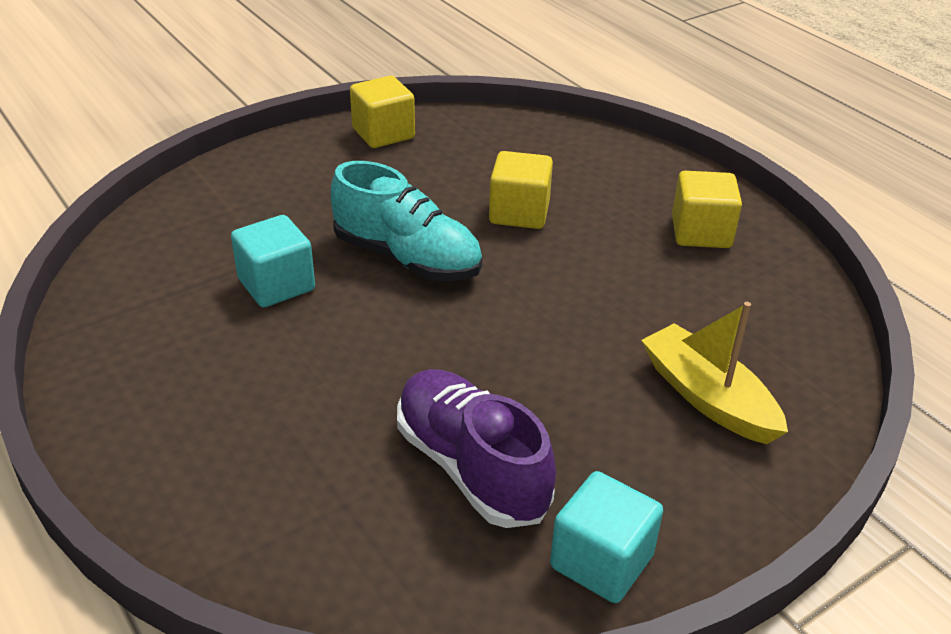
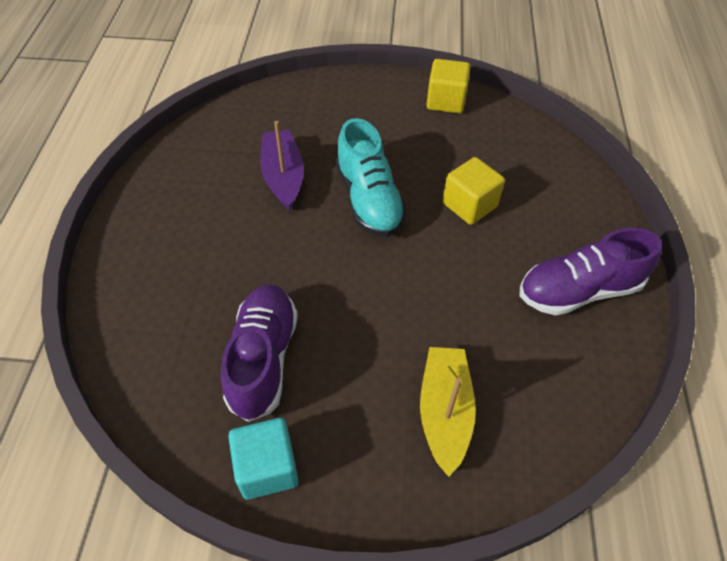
camera: 40 degrees right, 15 degrees up
(276, 285) = (283, 176): turquoise cube -> purple boat
(701, 232) = (579, 290): yellow cube -> purple shoe

